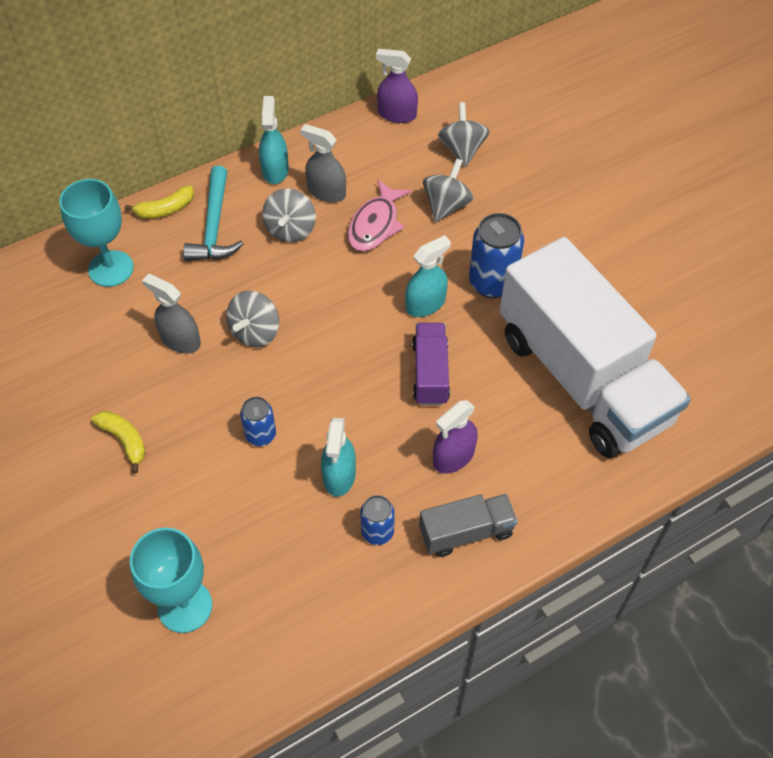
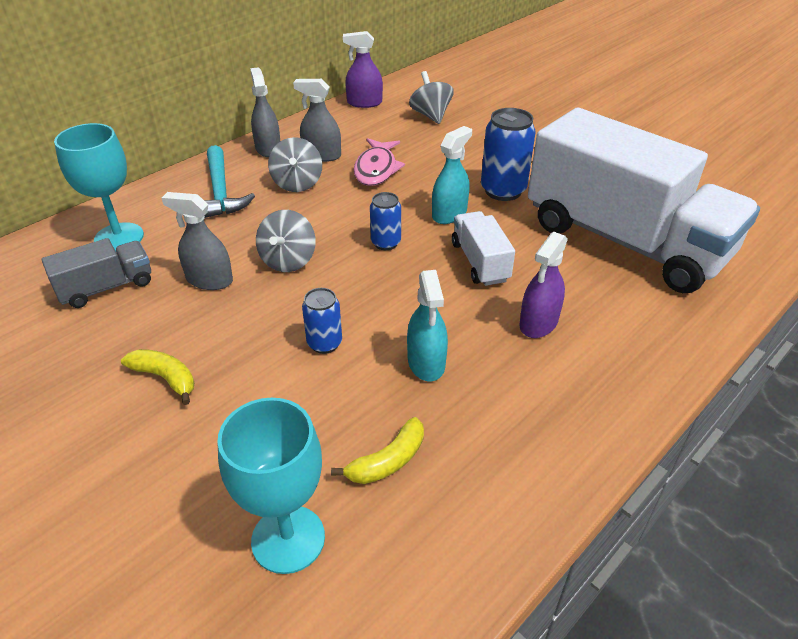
camera: 15 degrees left, 15 degrees down
(165, 209) = (167, 188): yellow banana -> yellow banana (387, 461)
(275, 170) = (268, 148): turquoise spray bottle -> grey spray bottle
(377, 532) = (492, 406): blue can -> blue can (386, 243)
(430, 373) = (480, 262): purple truck -> white truck
(446, 205) = (435, 149): grey spinning top -> none
(466, 532) = (588, 386): grey truck -> grey truck (106, 287)

